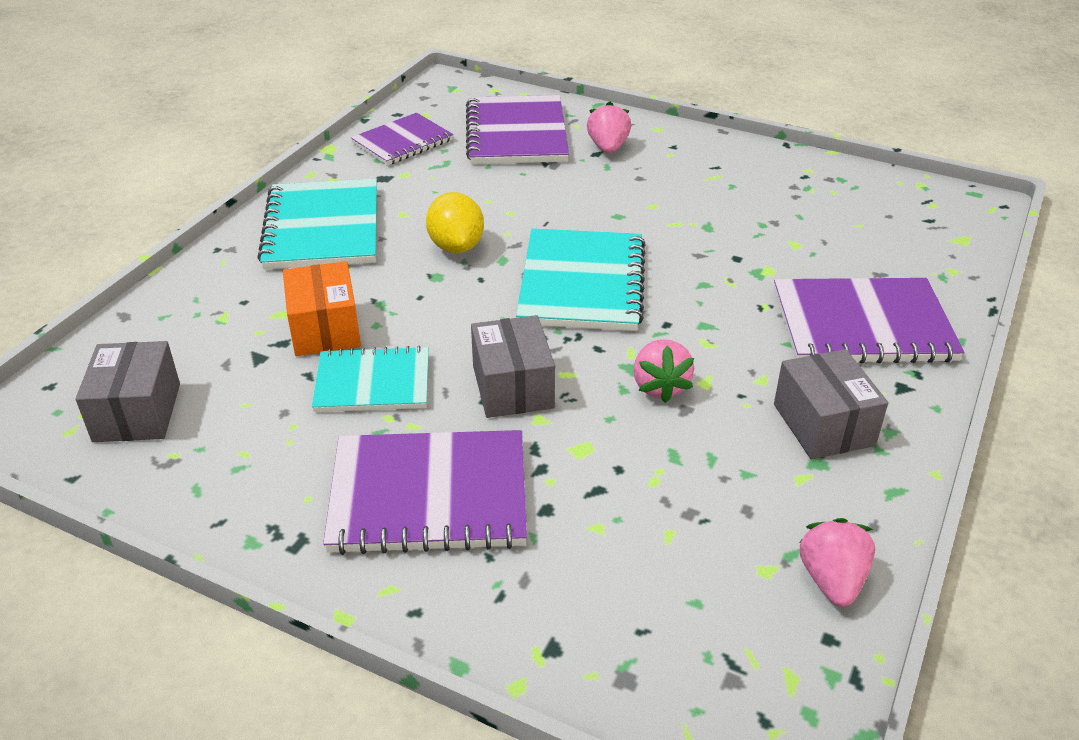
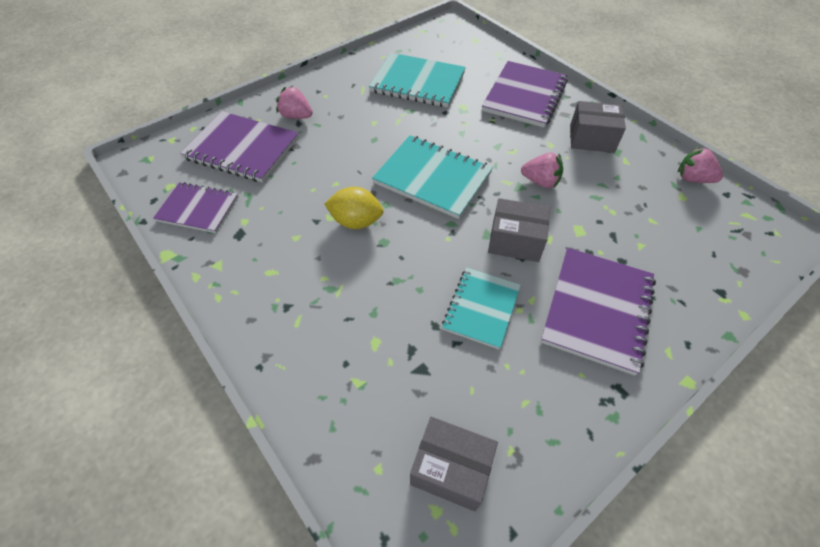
camera: 65 degrees left, 15 degrees up
(322, 228) = (280, 289): turquoise notebook -> turquoise notebook (417, 83)
(325, 329) = (408, 319): orange box -> none
(403, 142) = (198, 209): purple notebook -> purple notebook turned 60 degrees counterclockwise

